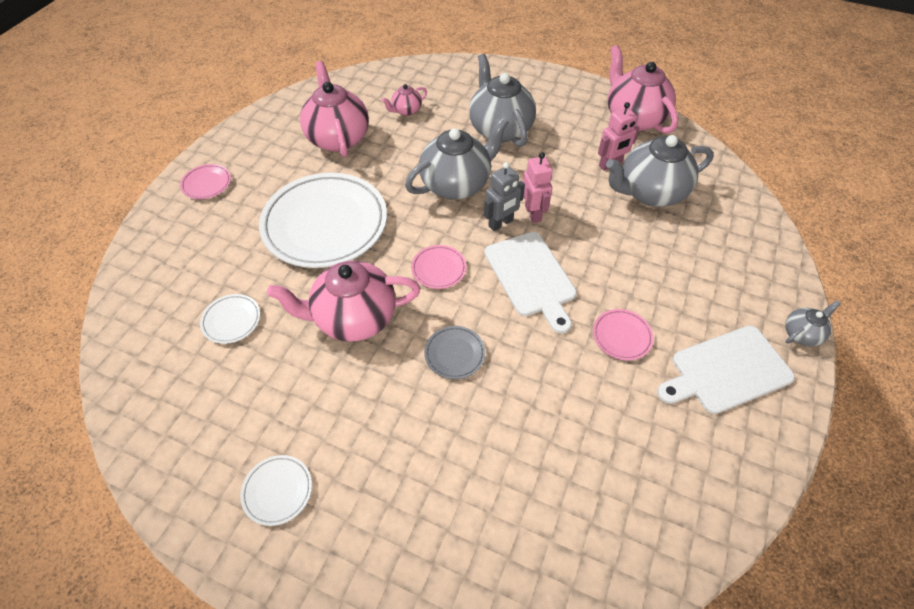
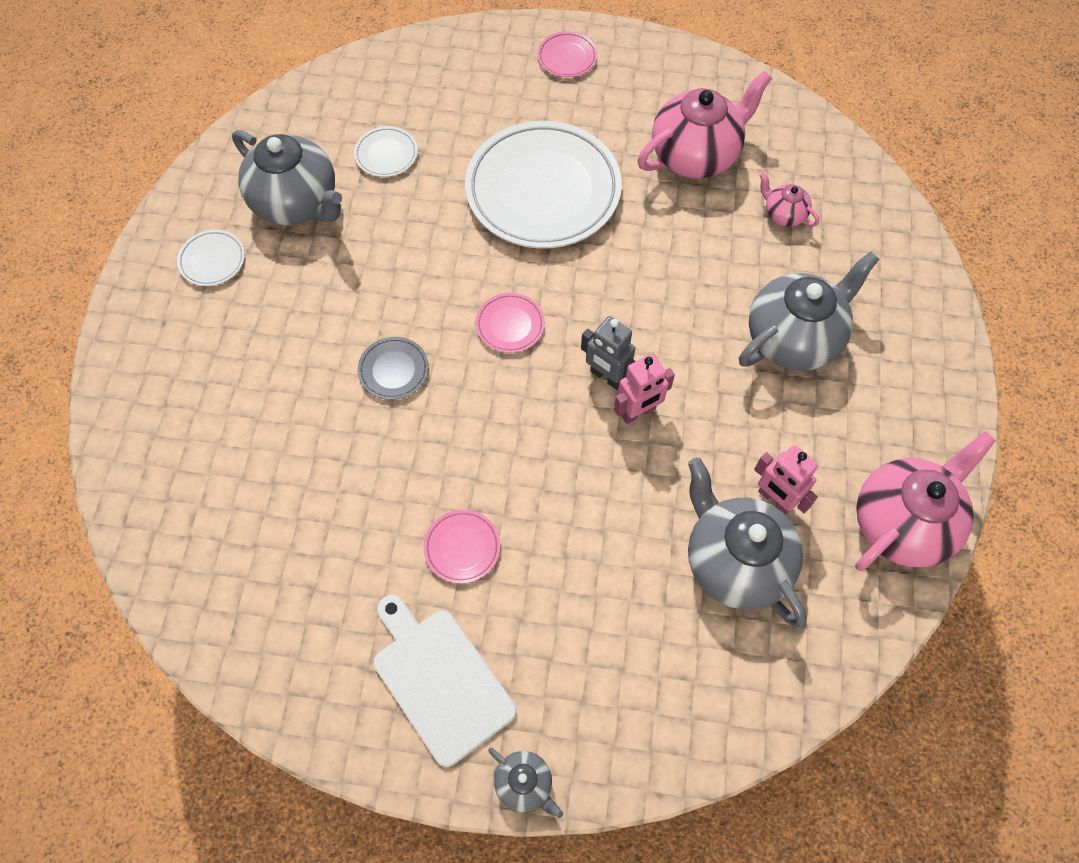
camera: 75 degrees right, 10 degrees up
(353, 318) = (417, 260): pink teapot -> none
(457, 184) = (660, 310): grey teapot -> grey teapot (297, 203)
(531, 277) = (527, 429): white cutting board -> none

